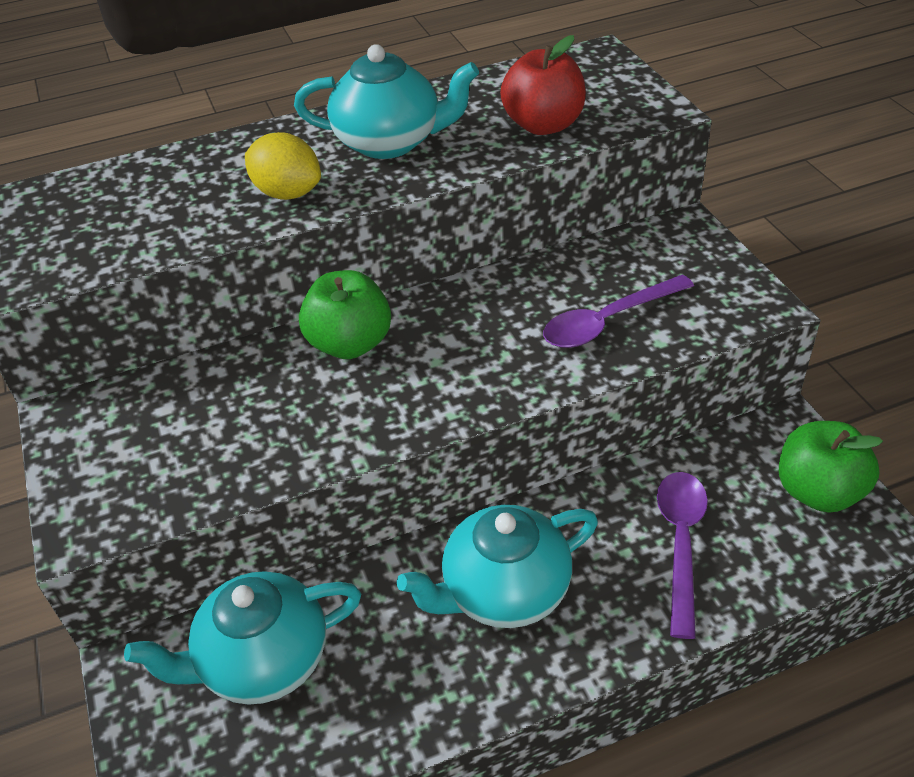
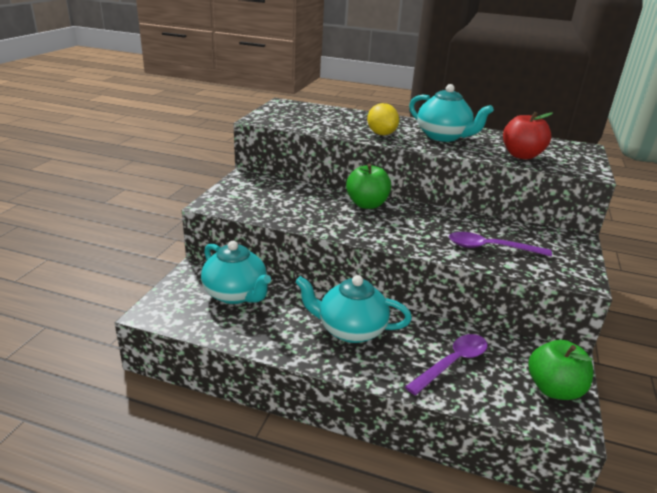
camera: 35 degrees right, 15 degrees down
(263, 661) = (236, 294): turquoise teapot -> turquoise teapot turned 150 degrees counterclockwise

